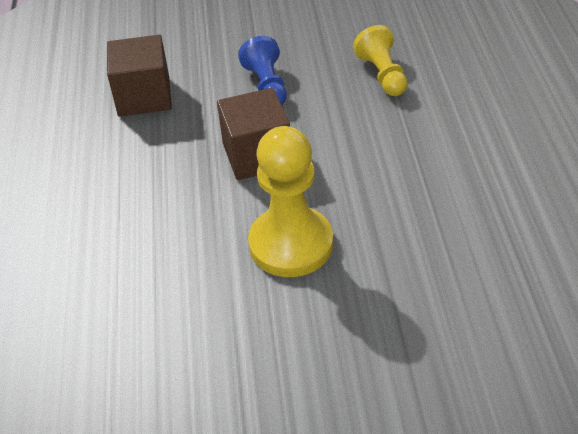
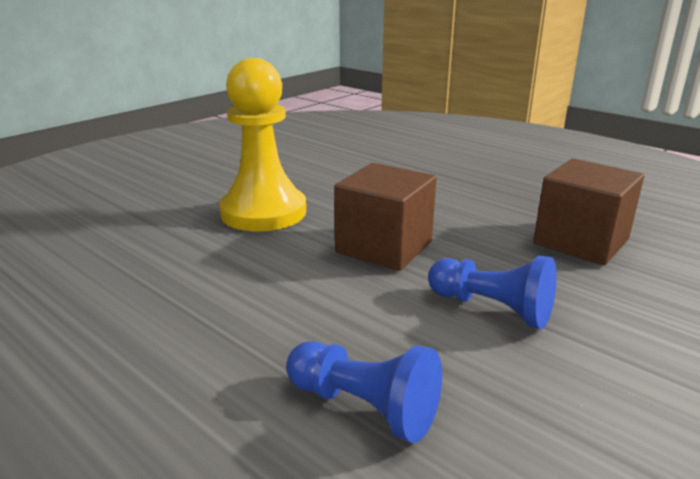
camera: 135 degrees right, 20 degrees down
(382, 75) = (364, 407): yellow pawn -> blue pawn

